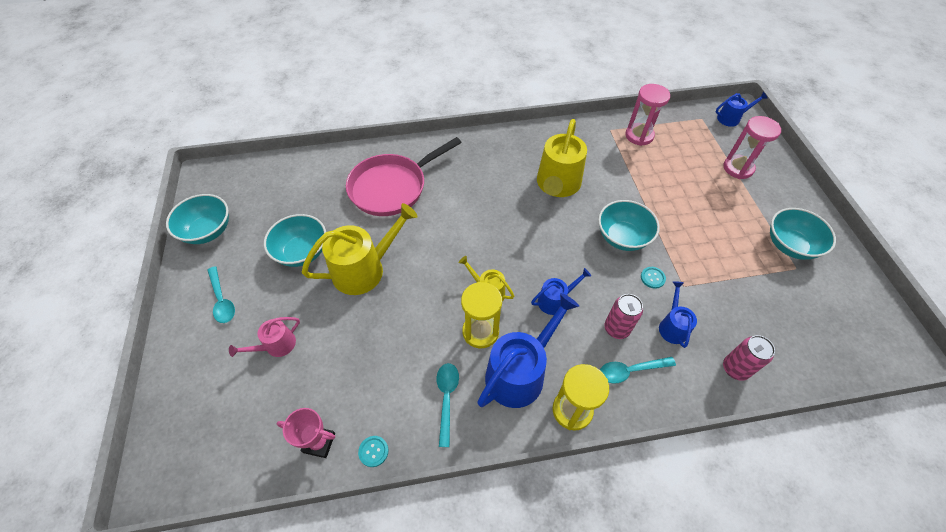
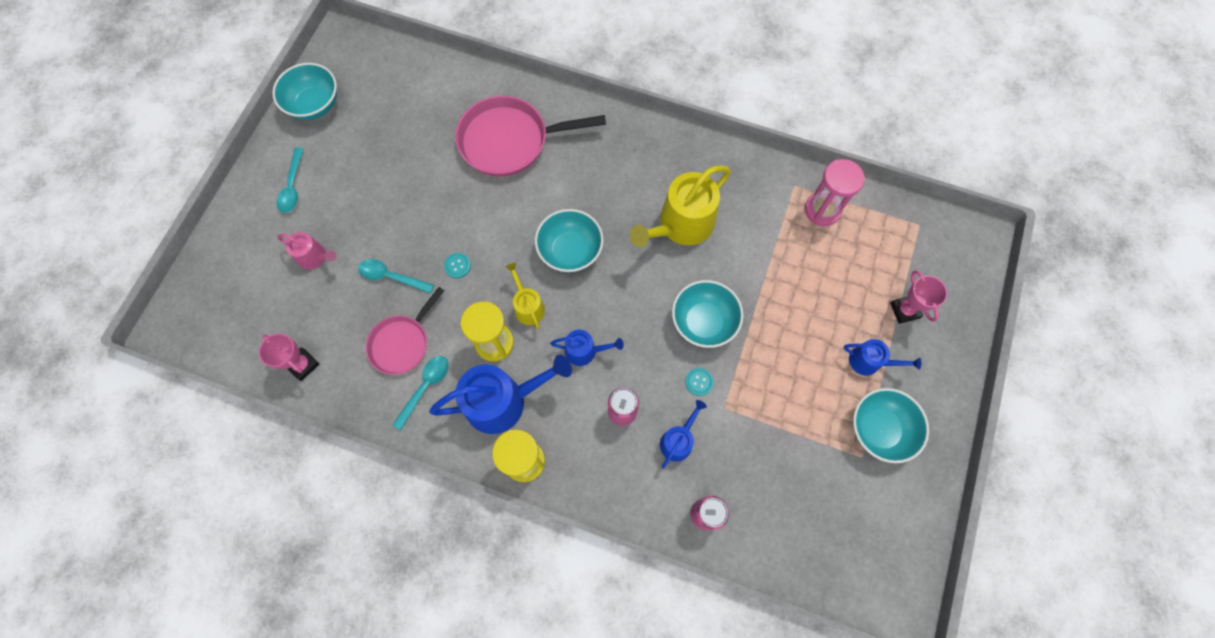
camera: 30 degrees right, 15 degrees up
(276, 345) = (315, 257): pink watering can -> pink watering can turned 150 degrees counterclockwise
(302, 252) = (385, 172): turquoise bowl -> turquoise bowl (570, 251)
(364, 269) = (429, 221): yellow watering can -> none
(373, 451) = (340, 397): turquoise button -> turquoise button (457, 266)
(402, 373) = (402, 343): none -> pink pan
(630, 371) = (603, 458): turquoise spoon -> turquoise spoon (391, 277)
(731, 118) = (956, 243): blue watering can -> blue watering can (869, 361)
(738, 168) = (904, 310): pink hourglass -> pink trophy

